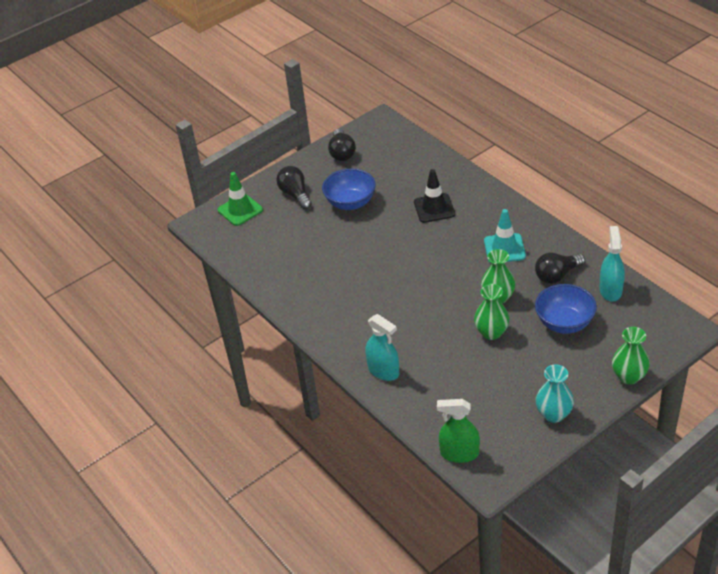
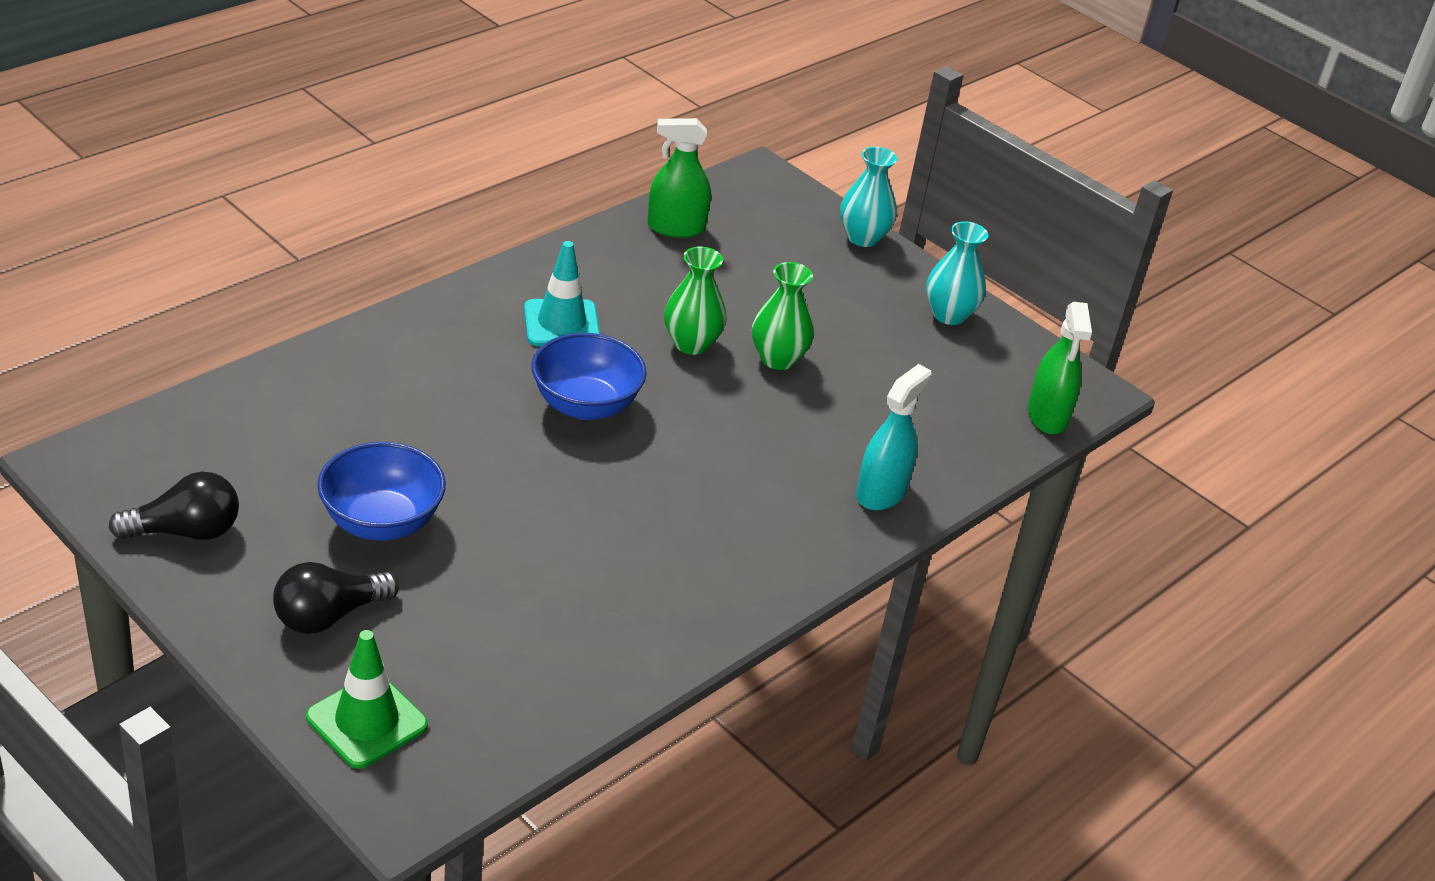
camera: 105 degrees left, 5 degrees down
(434, 208) = (426, 400): black traffic cone -> none
(557, 275) = (637, 275): black light bulb -> none
(564, 323) = (752, 281): blue bowl -> blue bowl (585, 405)
(610, 290) = (676, 228): turquoise spray bottle -> green spray bottle
(629, 376) = (863, 238): green vase -> turquoise vase

